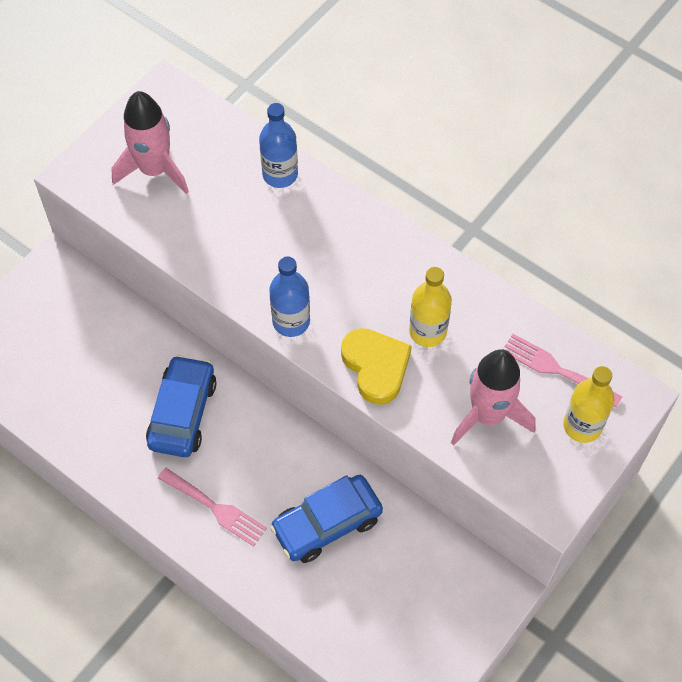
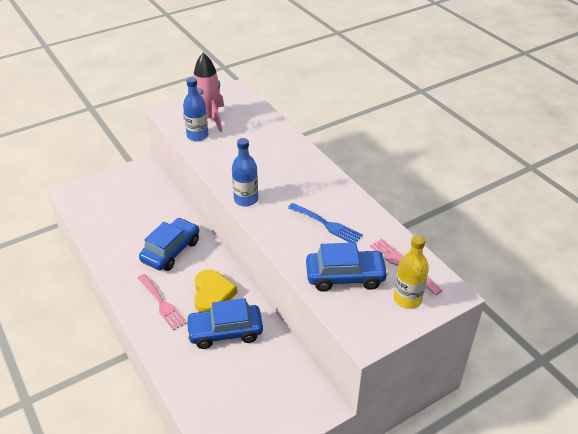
camera: 20 degrees right, 20 degrees down
(280, 174) = (277, 135): blue bottle -> blue bottle (197, 136)
(376, 367) = (285, 233): yellow heart -> yellow heart (212, 294)
(427, 331) = (327, 224): yellow bottle -> blue fork
(488, 415) = (345, 276): pink rocket -> blue car

